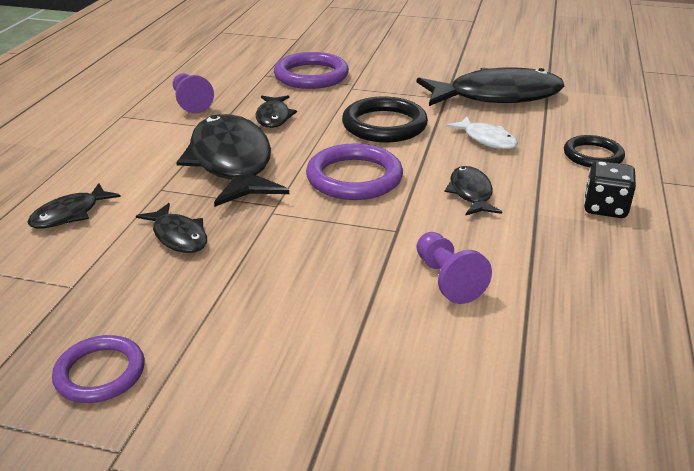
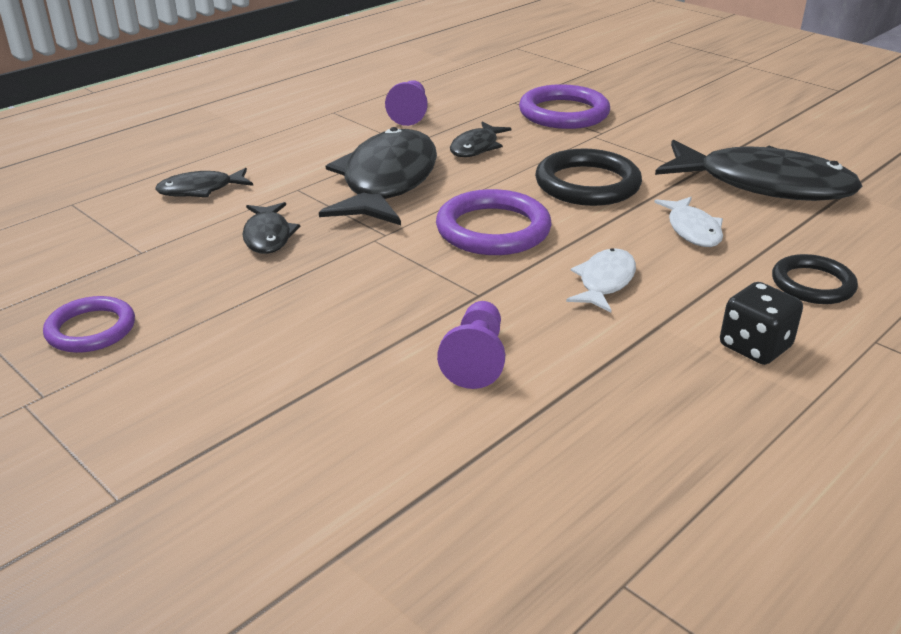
camera: 30 degrees right, 0 degrees up
(471, 193) = (604, 282): black fish -> white fish

